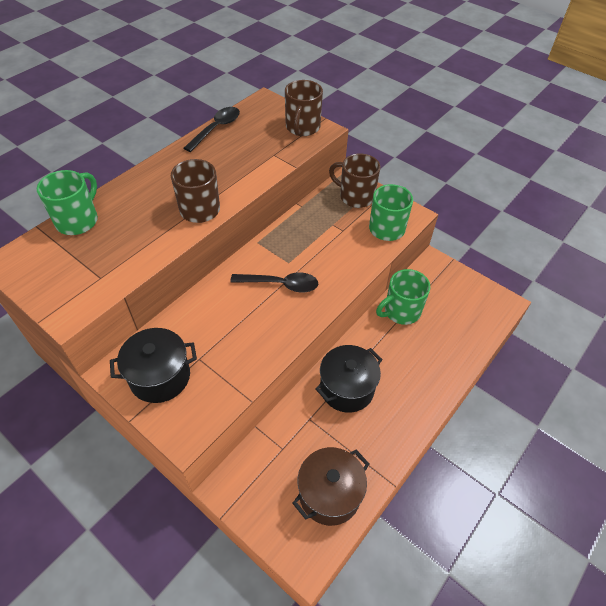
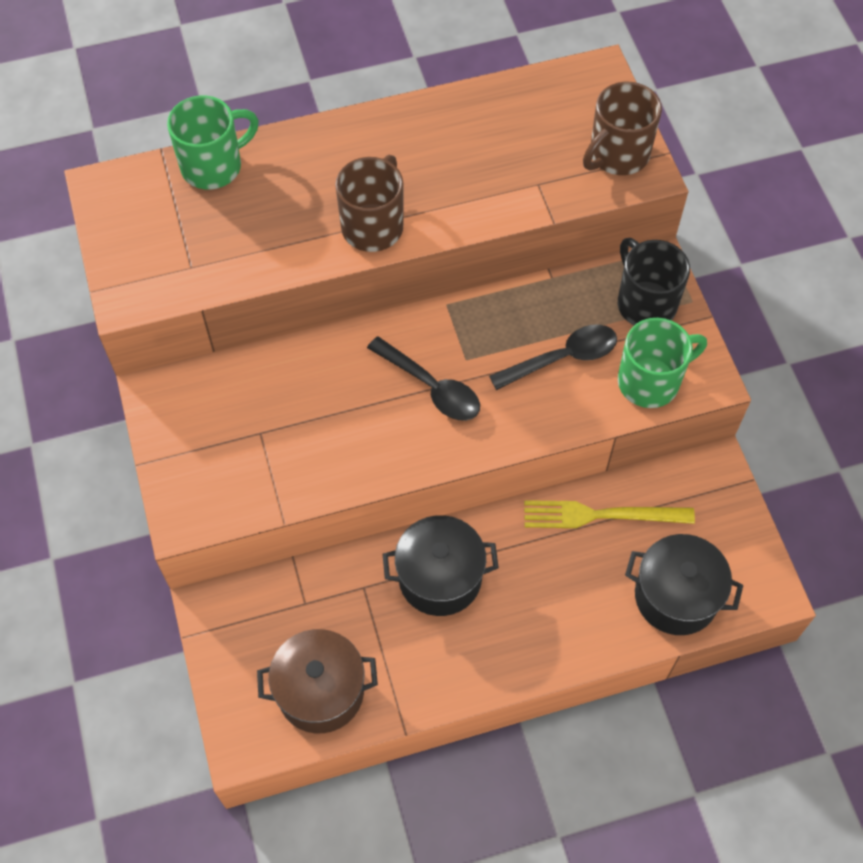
camera: 35 degrees right, 10 degrees up
(160, 377) = (201, 430): black pot -> black pot (676, 596)
(216, 129) = (489, 95): black spoon -> black spoon (562, 358)
(355, 196) = (645, 303): brown mug -> black mug
(401, 311) = (601, 515): green mug -> yellow fork

